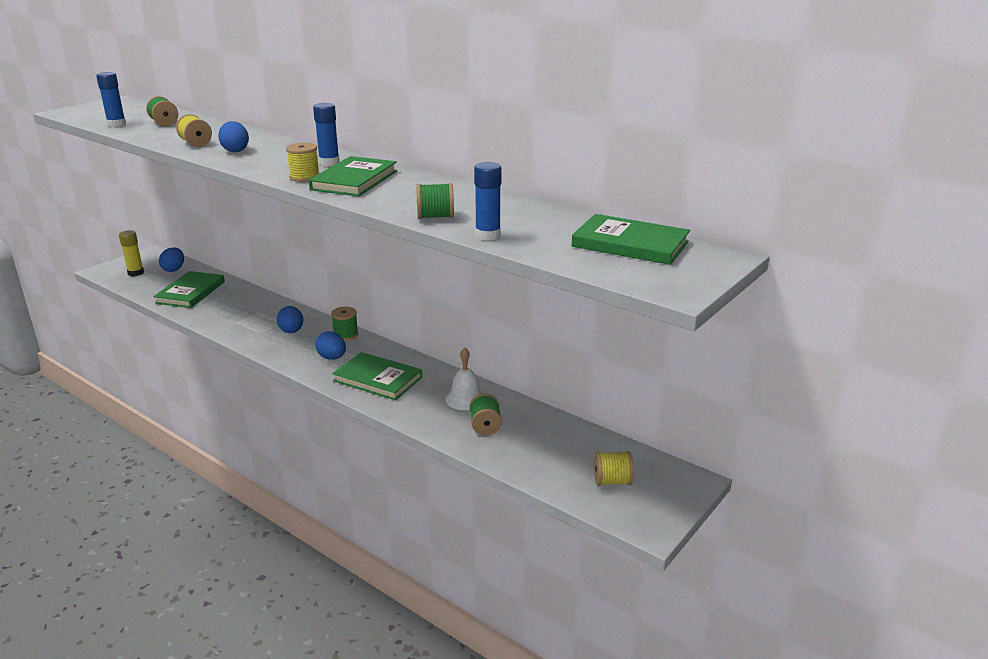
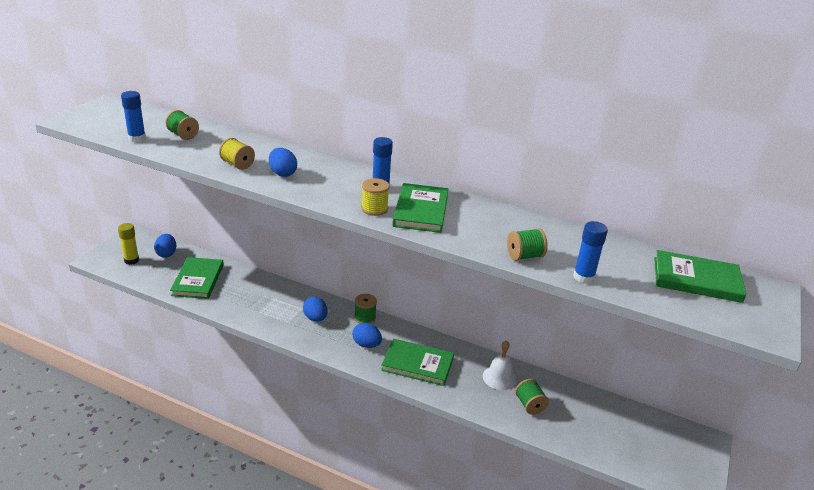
camera: 15 degrees left, 5 degrees up
(612, 481) = (651, 448): yellow spool -> none

